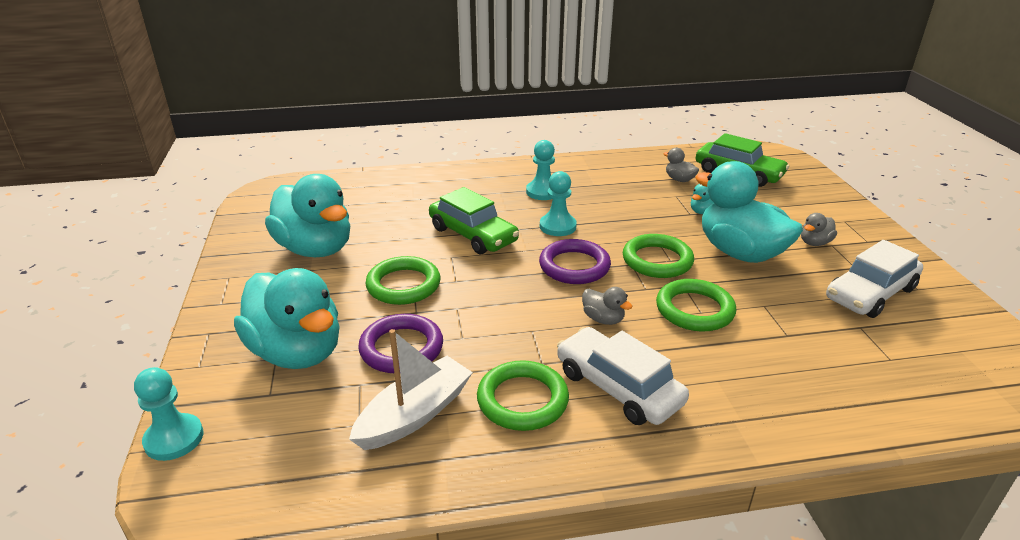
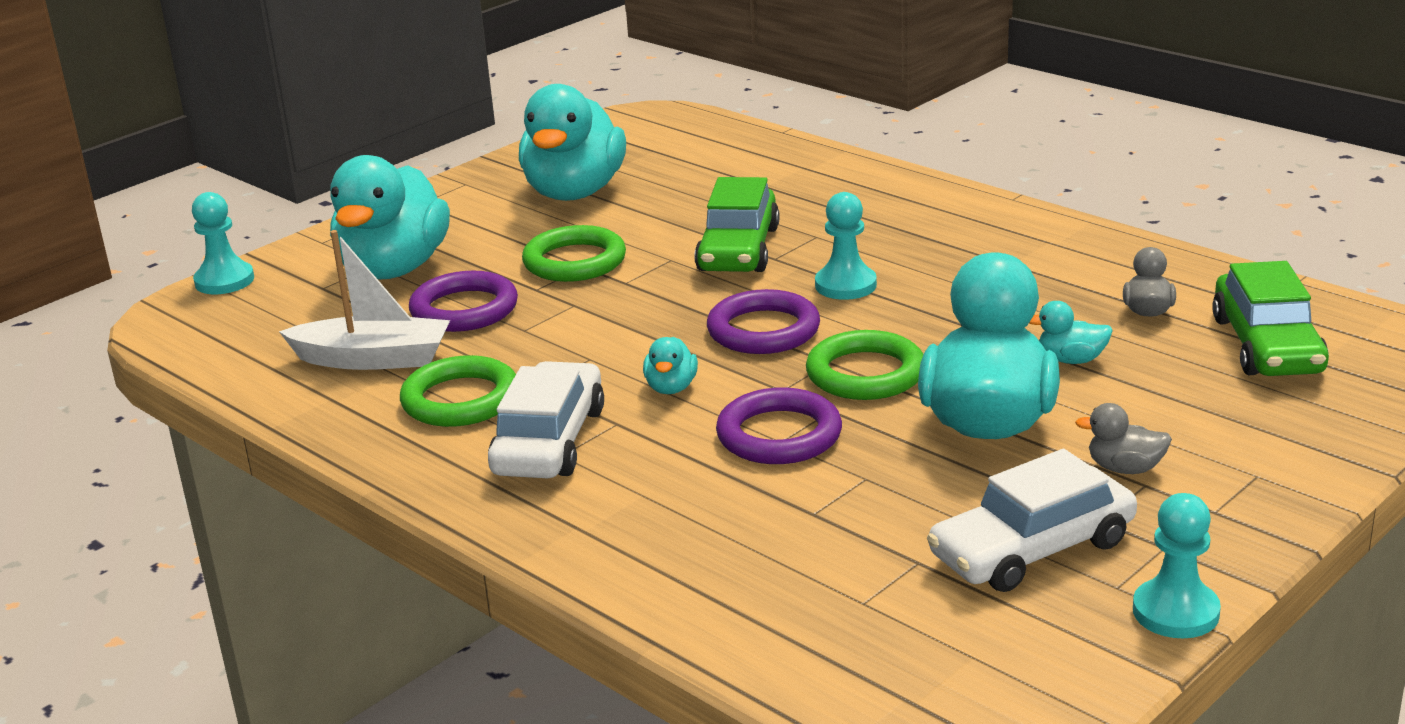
camera: 55 degrees right, 5 degrees down
(543, 192) = (923, 242): turquoise pawn -> turquoise pawn (1175, 612)
(603, 319) = (671, 388): grey duck -> turquoise duck
(694, 310) = (779, 435): green ring -> purple ring
(870, 293) = (1032, 549): white car -> white car turned 45 degrees counterclockwise

